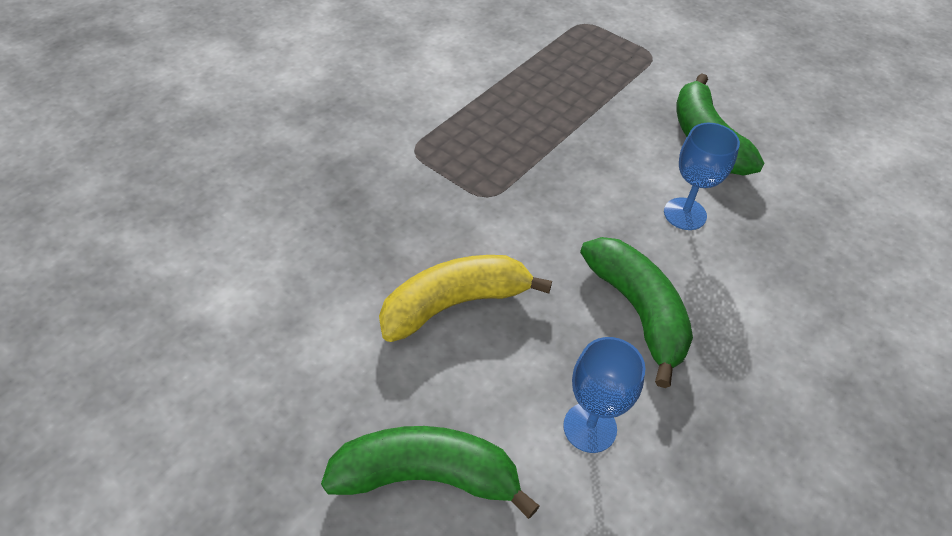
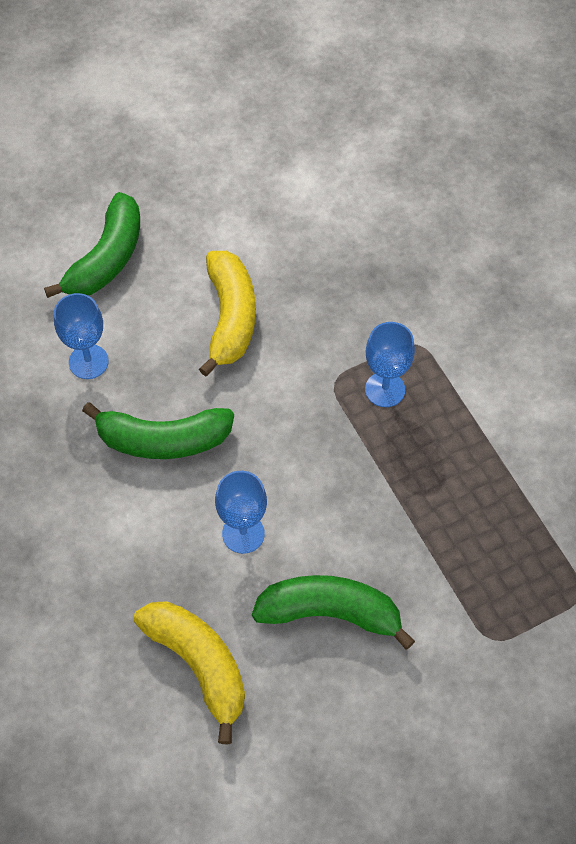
camera: 115 degrees right, 10 degrees up
(476, 159) = (385, 389): none -> blue goblet
(818, 205) = (199, 665): none -> yellow banana

